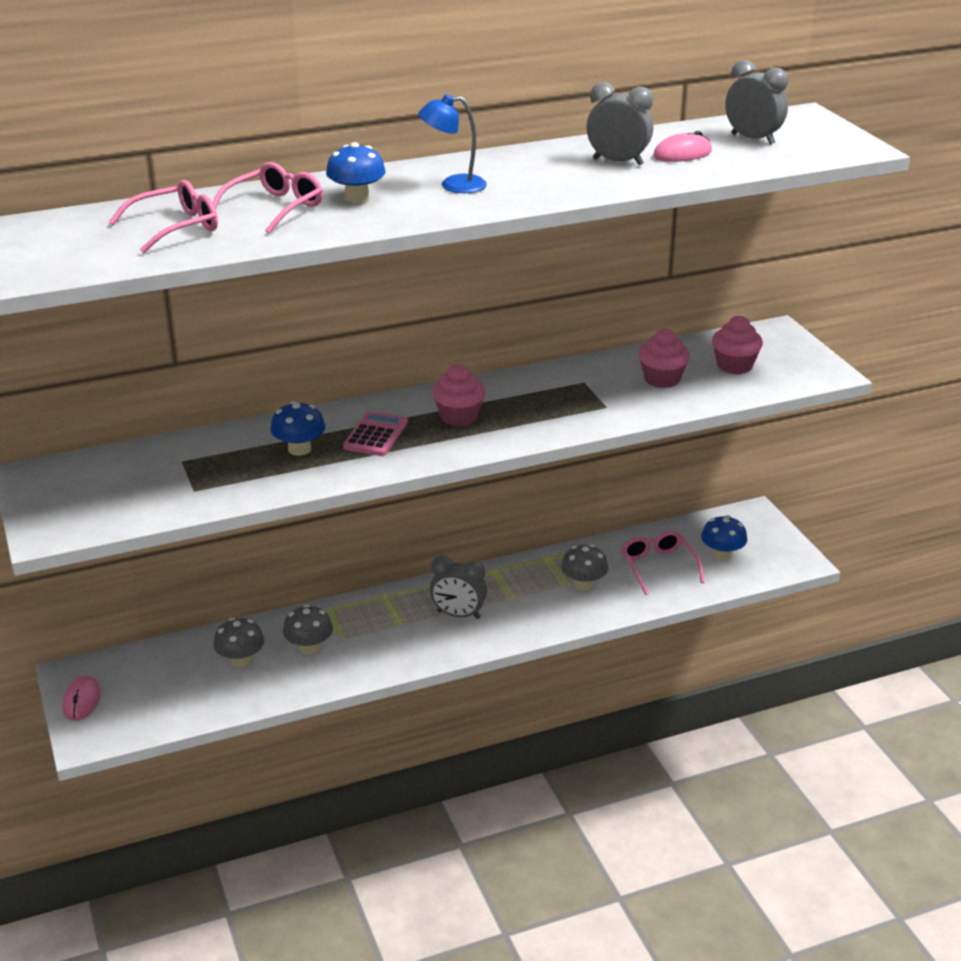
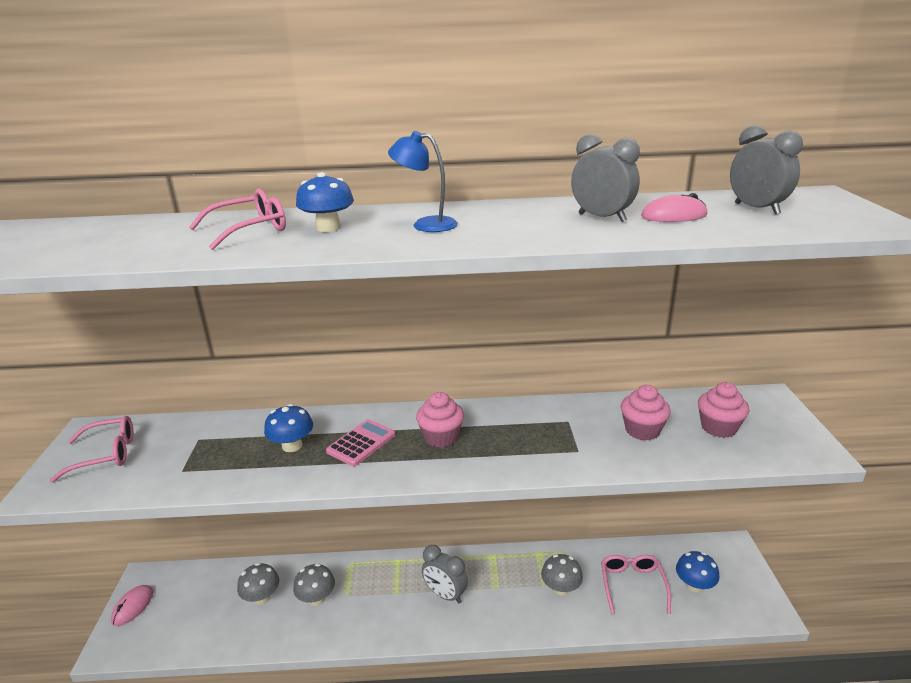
camera: 20 degrees right, 5 degrees down
(176, 227) = (149, 237): pink glasses -> pink glasses (106, 454)

